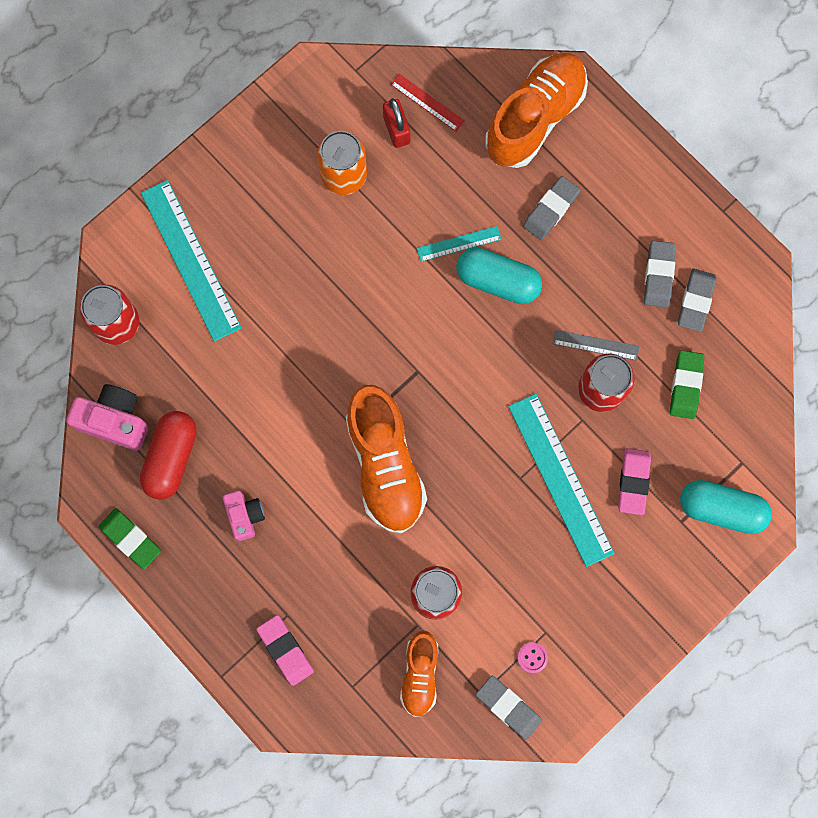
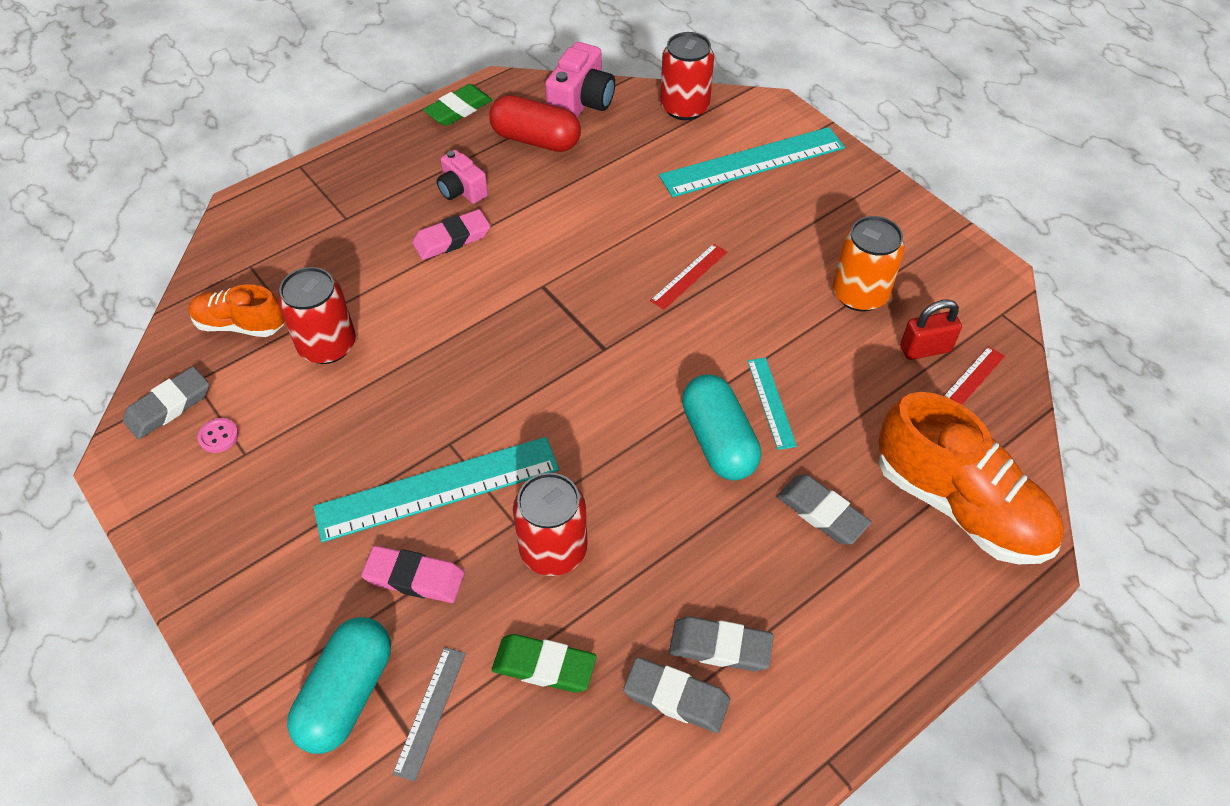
camera: 95 degrees right, 25 degrees down
(245, 516) = (462, 190): pink camera -> pink camera turned 60 degrees clockwise
(285, 650) = (309, 214): pink eraser -> pink eraser (452, 239)
(334, 309) = (689, 276): none -> red ruler
(385, 465) = (493, 310): orange shoe -> none
(497, 281) = (718, 441): turquoise capsule -> turquoise capsule turned 45 degrees counterclockwise
(595, 345) = (619, 550): grey ruler -> grey ruler (430, 712)

